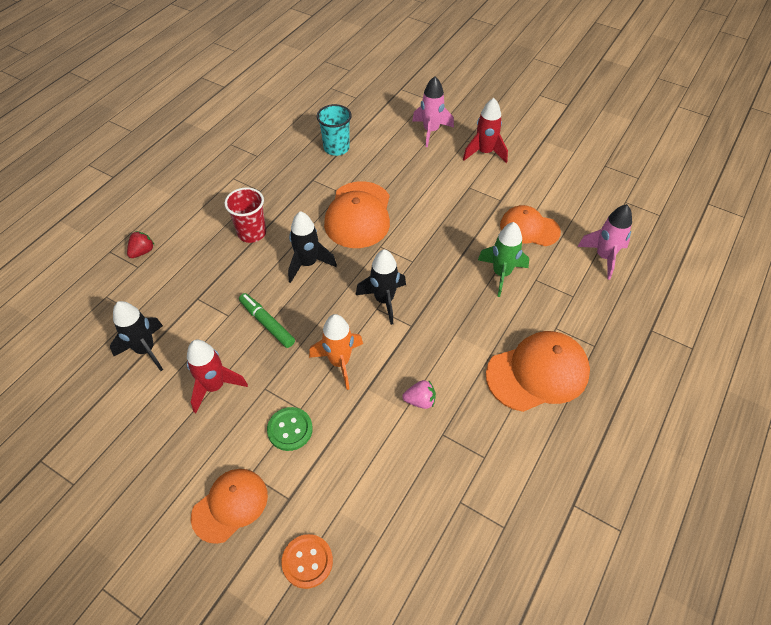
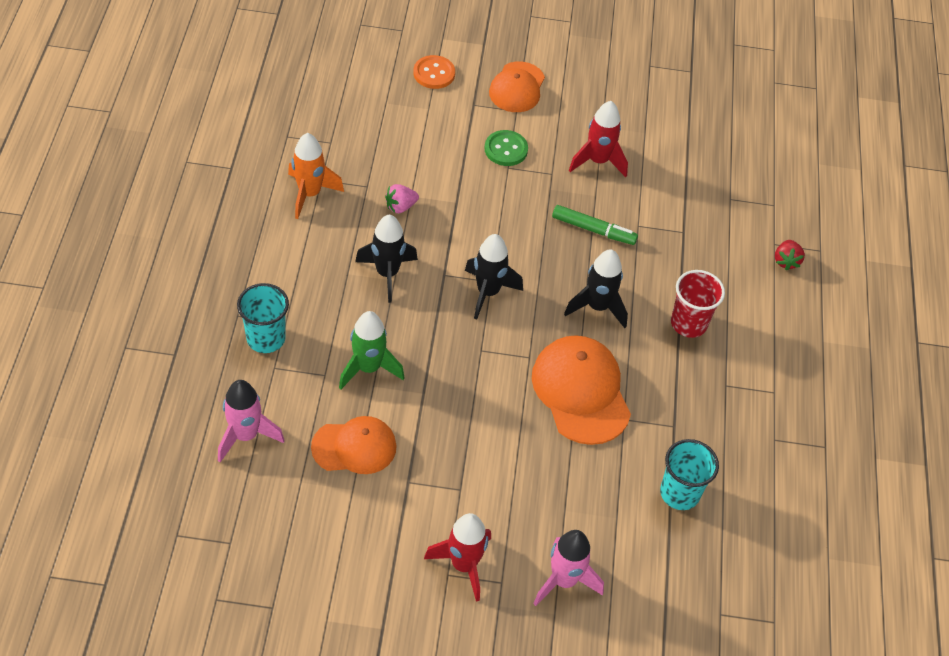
camera: 150 degrees right, 0 degrees up
(146, 350) = (687, 171): black rocket -> black rocket (387, 273)
(339, 362) = (496, 216): orange rocket -> orange rocket (310, 194)
(538, 373) = (292, 267): orange cap -> none
(575, 319) = (266, 338): none -> turquoise cup

